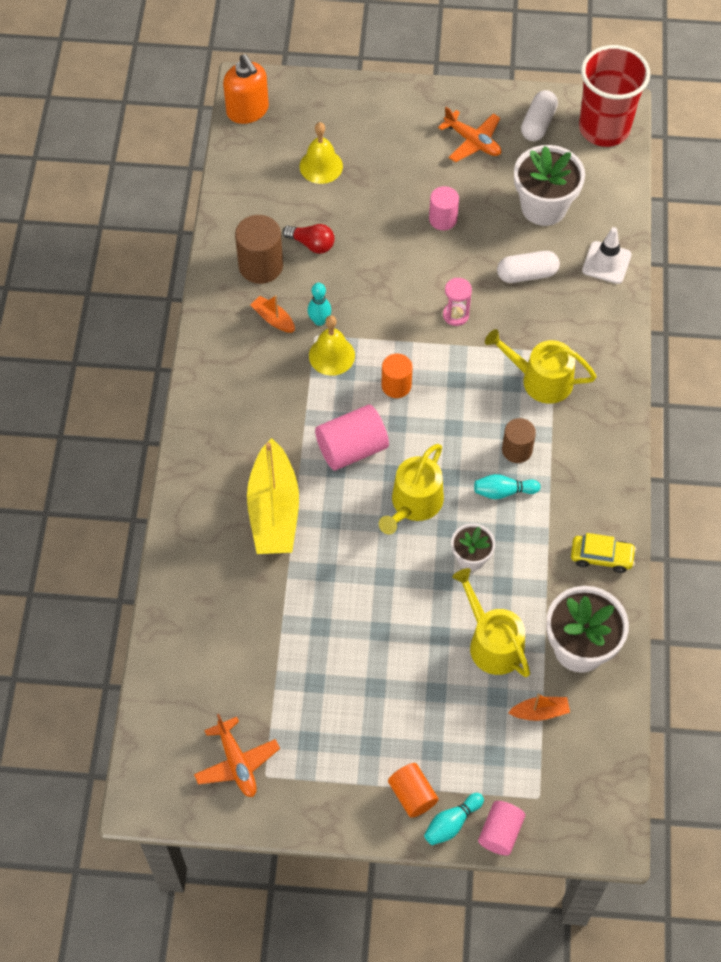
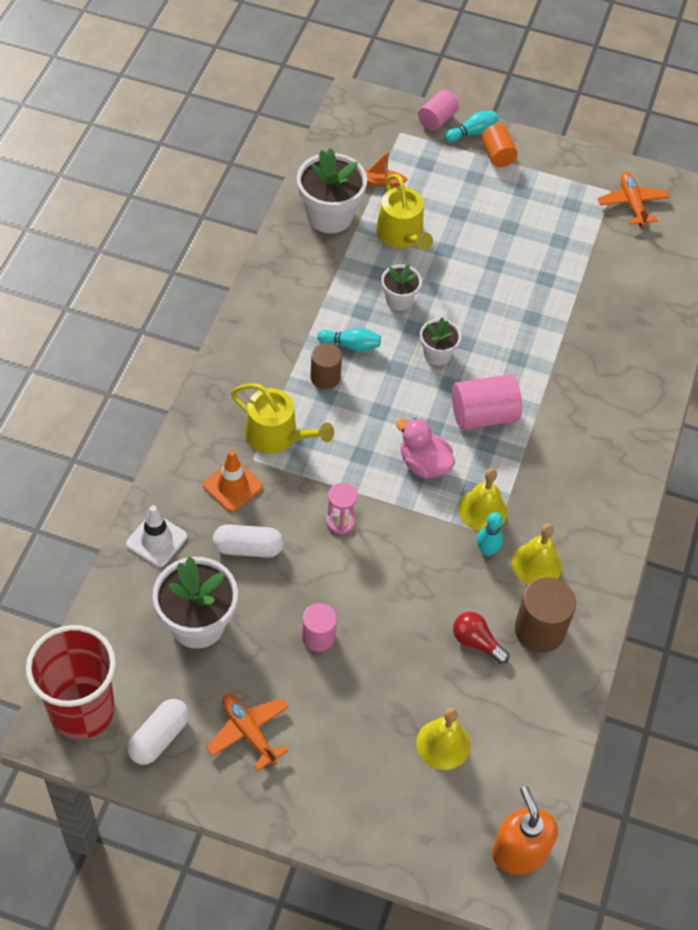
camera: 170 degrees left, 5 degrees down
(273, 319) = (536, 564): orange boat -> yellow bell
(274, 510) = (569, 378): yellow boat -> none
(396, 385) = (424, 464): orange cylinder -> pink duck
(414, 504) = (437, 354): yellow watering can -> white flower pot
(562, 324) = (232, 486): none -> orange traffic cone
(601, 557) = (283, 274): yellow car -> none

